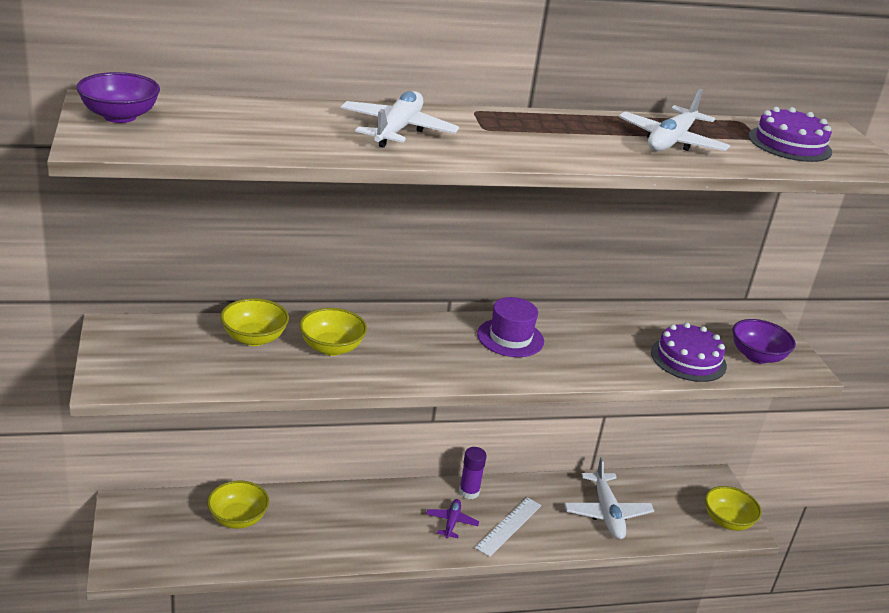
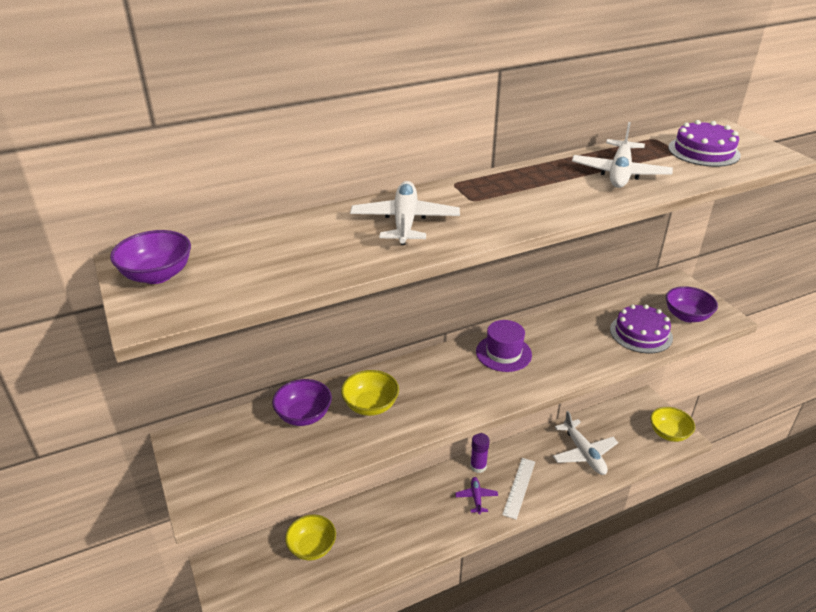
camera: 10 degrees left, 5 degrees up
(254, 338) = (304, 415): yellow bowl -> purple bowl

